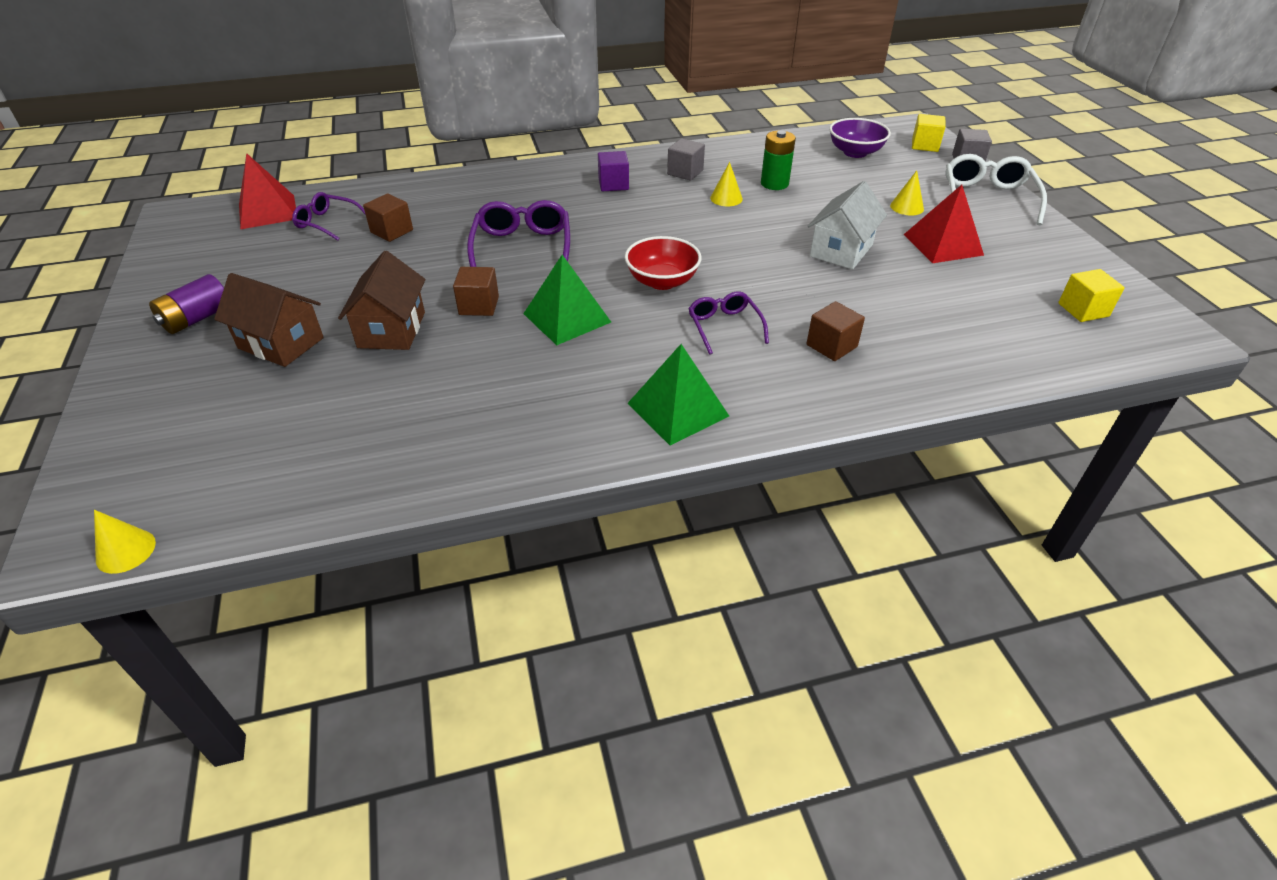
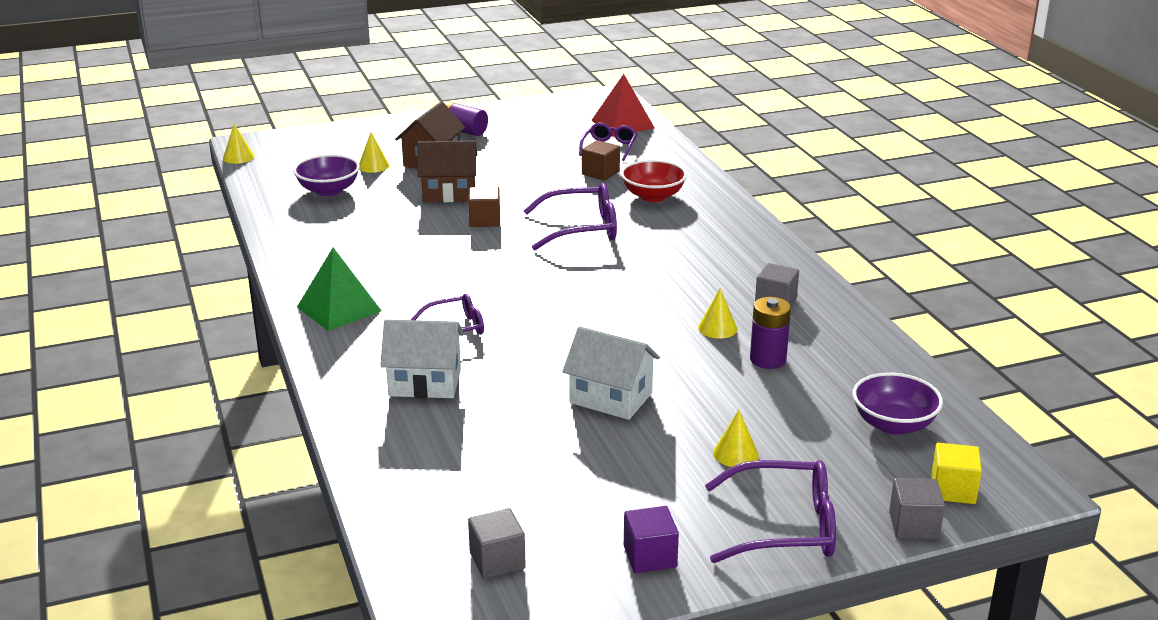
camera: 85 degrees right, 15 degrees down
(266, 394) = (373, 166): none -> yellow cone
(328, 434) = (328, 190): none -> purple bowl
(567, 318) = (468, 257): green pyramid -> none
(613, 184) = (728, 263): purple cube -> purple cube (650, 556)
(662, 281) = (532, 296): red bowl -> red bowl (653, 196)
(774, 184) = (768, 359): green battery -> purple battery
(831, 346) = (425, 383): brown cube -> white house
(943, 244) = (640, 472): red pyramid -> none
(987, 199) = (783, 527): white glasses -> purple glasses
(1083, 310) = (497, 560): yellow cube -> grey cube

